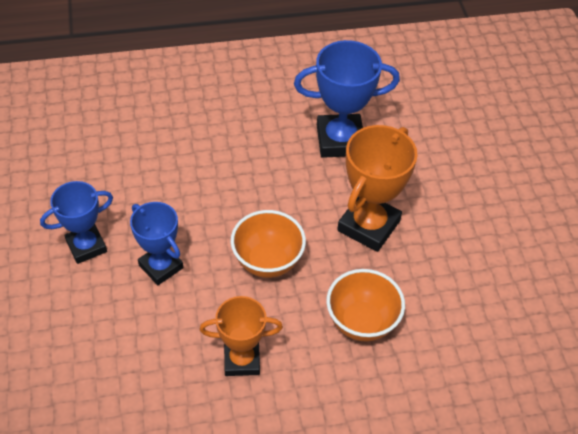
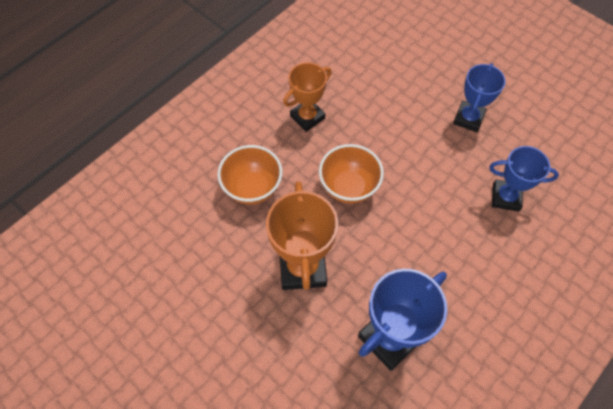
camera: 145 degrees right, 10 degrees up
(161, 266) = (411, 137): blue trophy -> blue trophy (505, 197)

